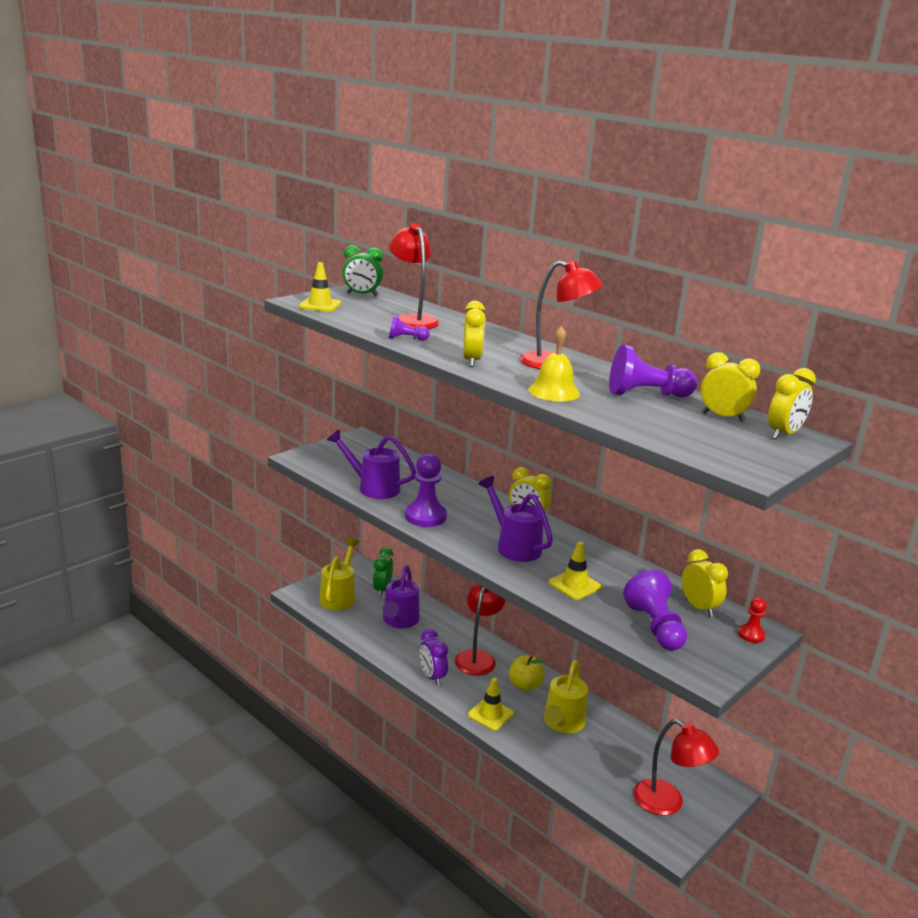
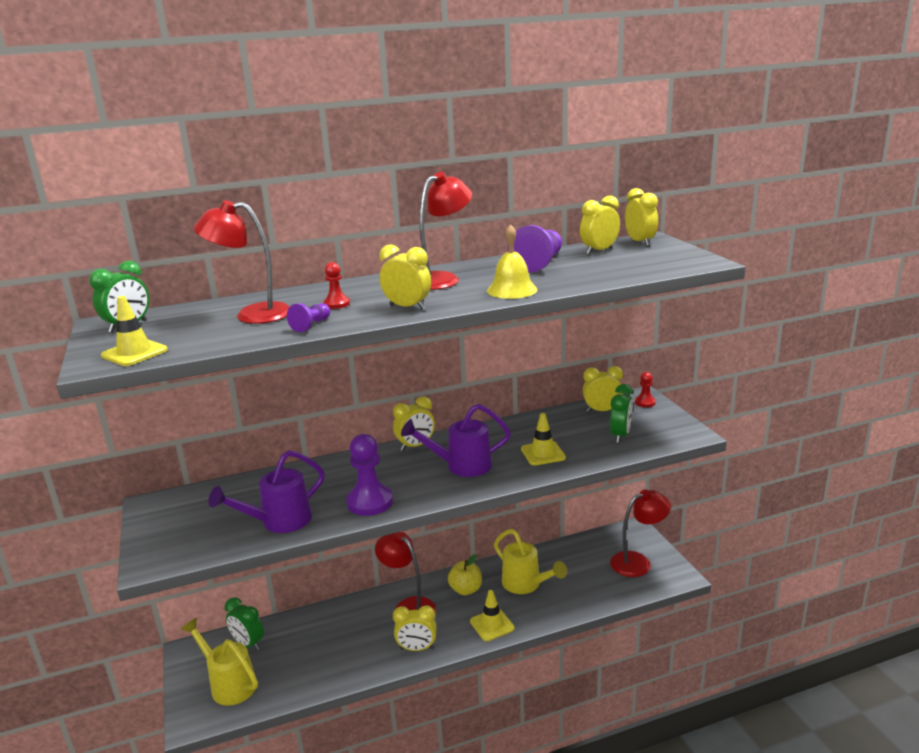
camera: 60 degrees left, 0 degrees up
(399, 621) = (313, 646): purple watering can -> none
(432, 677) = (417, 648): purple clock -> yellow clock
(457, 339) = (336, 304): none -> red pawn
(655, 627) = (620, 436): purple pawn -> green clock

